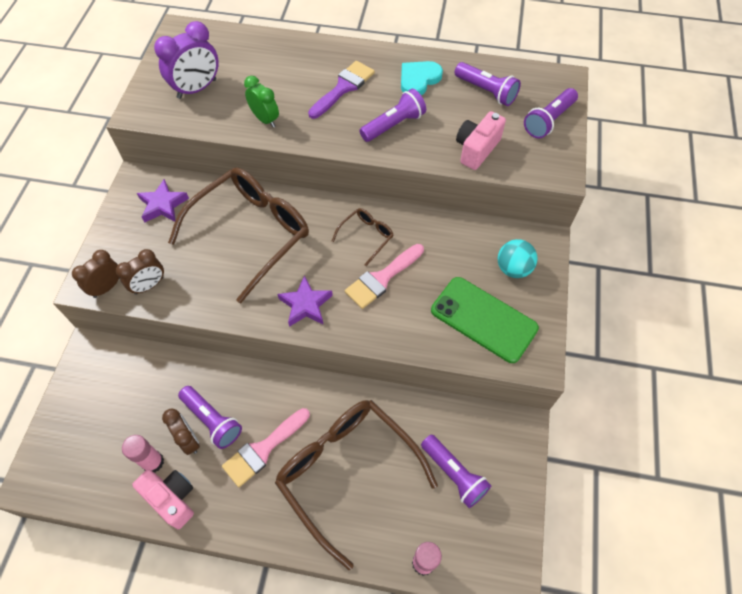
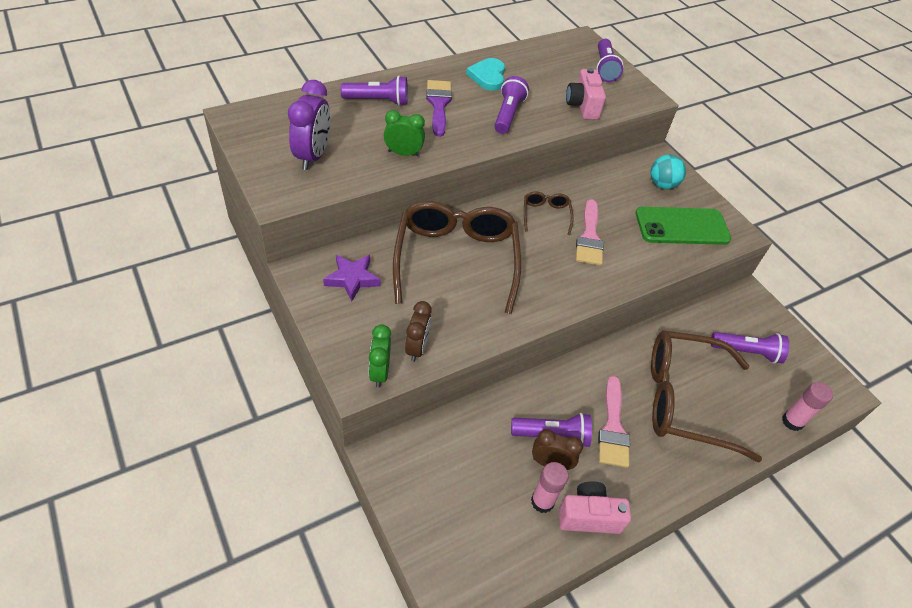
camera: 45 degrees left, 10 degrees down
(107, 287) = (380, 372): brown clock -> green clock
(306, 305) = (559, 286): purple star -> none
(486, 91) = (544, 66): purple flashlight -> purple flashlight (378, 101)

